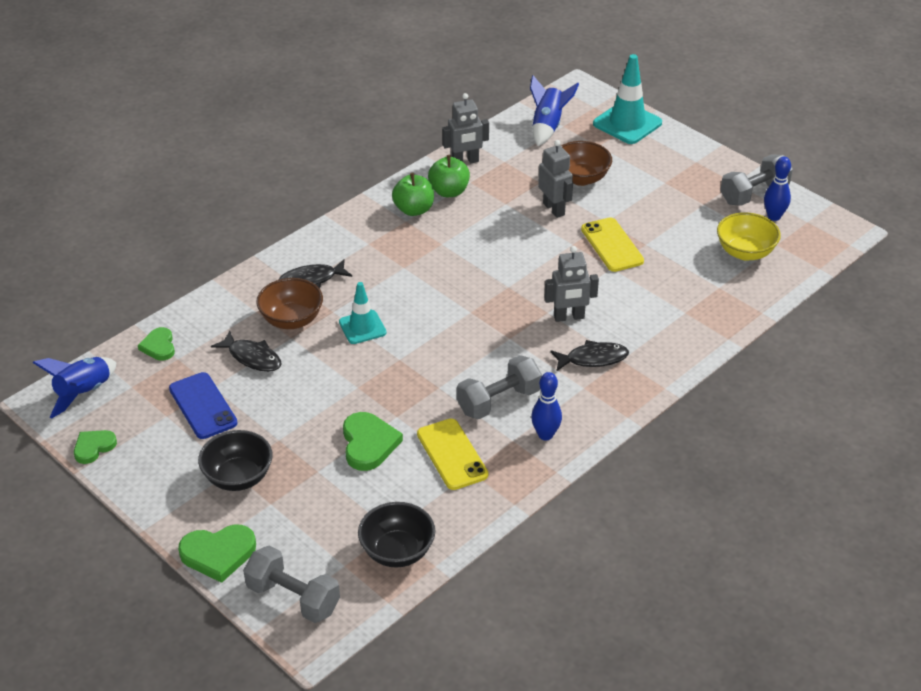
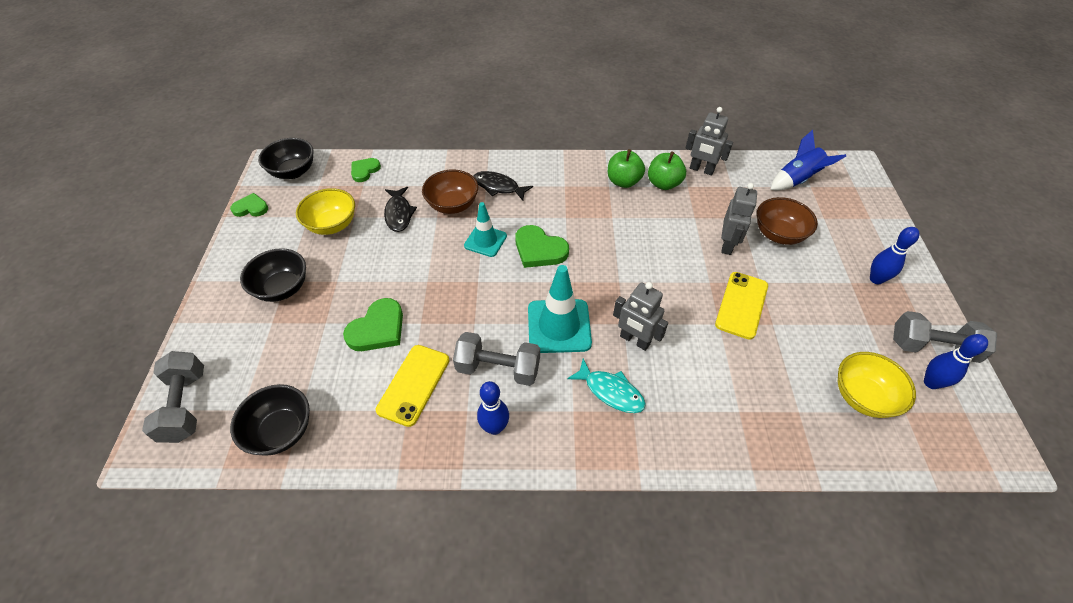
camera: 45 degrees right, 10 degrees up
(83, 393) = (293, 172): blue rocket -> black bowl
(202, 406) = (332, 225): blue phone -> yellow bowl
(218, 554) = (200, 332): green heart -> green heart (539, 250)
(593, 359) = (610, 391): black fish -> turquoise fish
(627, 123) = (870, 215): turquoise traffic cone -> turquoise traffic cone (559, 326)
(678, 170) = (876, 279): none -> blue bowling pin

